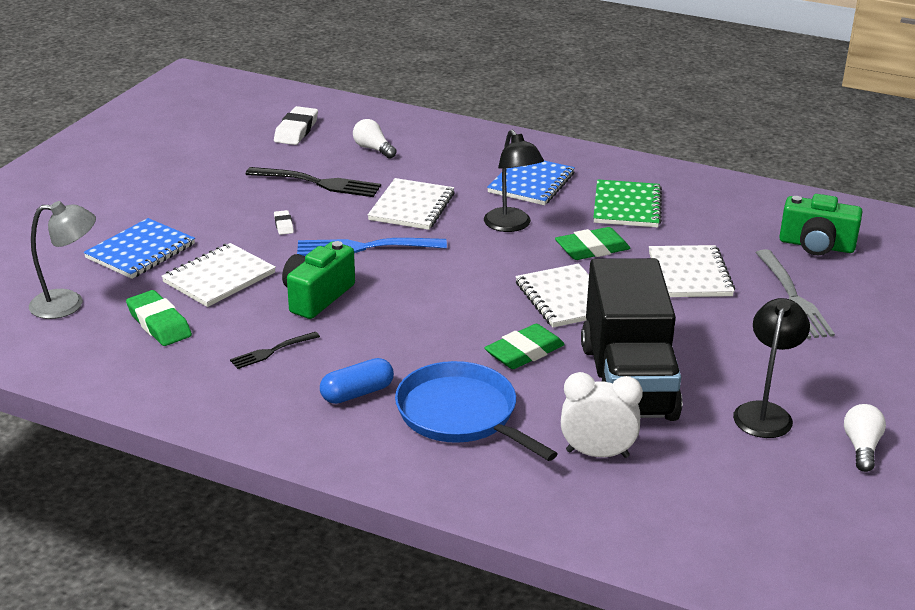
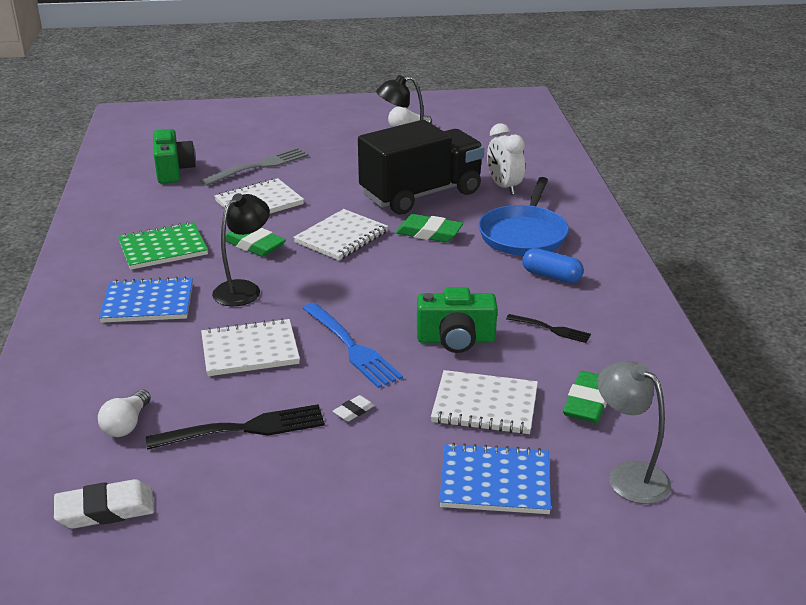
camera: 120 degrees left, 0 degrees up
(317, 183) = (243, 429): black fork -> black fork turned 90 degrees clockwise

